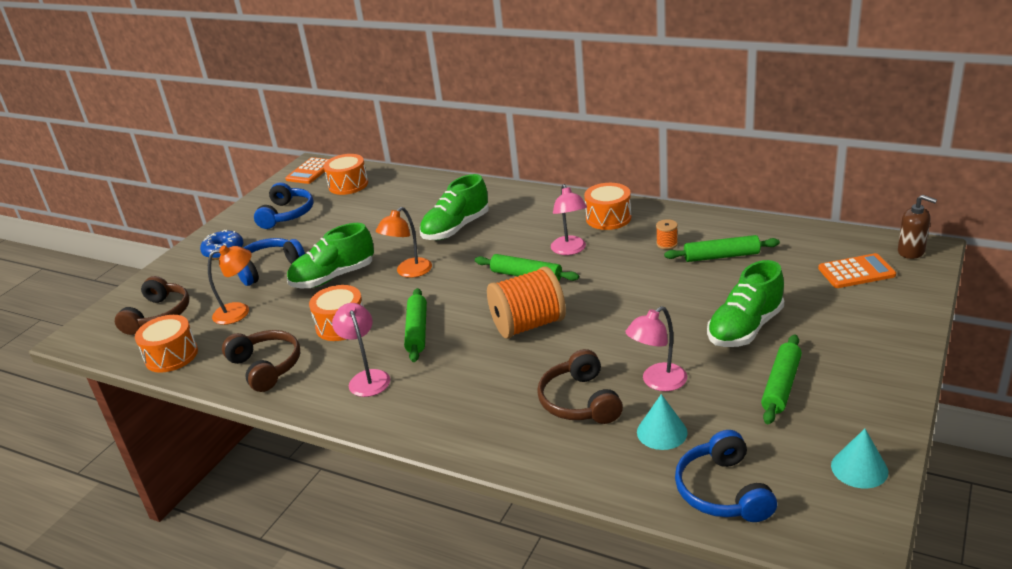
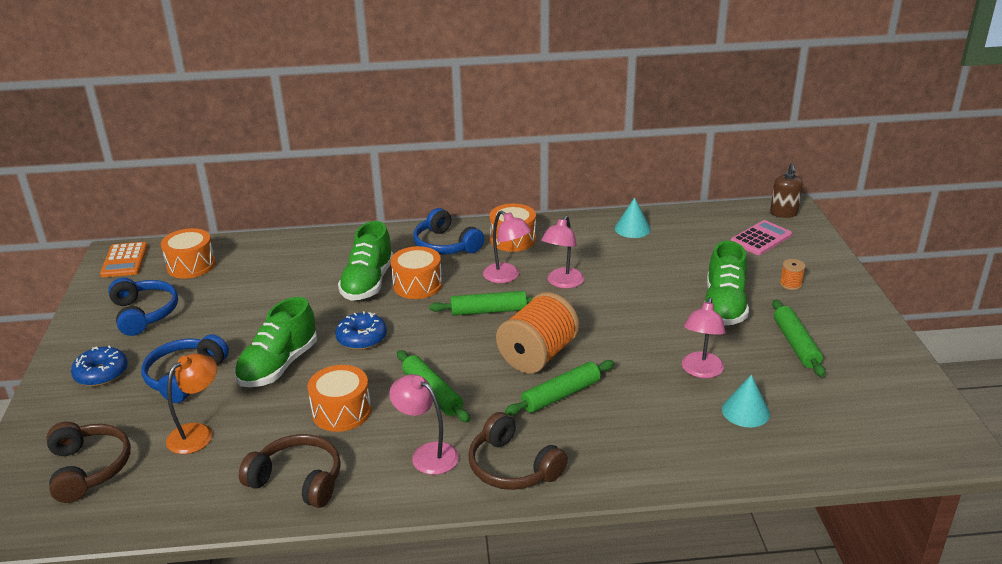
camera: 35 degrees left, 0 degrees up
(171, 356) = (159, 507): orange drum -> orange drum (417, 285)
(409, 272) = (361, 338): orange lamp -> blue donut
(580, 401) = (653, 408): brown headphones -> brown headphones (512, 467)
(613, 267) = (562, 283): none -> pink lamp
(667, 244) = (589, 251): orange spool -> orange spool (790, 284)
(721, 256) = (646, 251): green rolling pin -> green rolling pin (561, 395)
(723, 491) = (837, 441): blue headphones -> blue headphones (446, 245)
(856, 272) = (761, 239): orange calculator -> pink calculator
(859, 468) = (909, 389): turquoise cone -> turquoise cone (632, 228)
(911, 251) = (783, 213): brown soap dispenser -> brown soap dispenser turned 90 degrees clockwise

